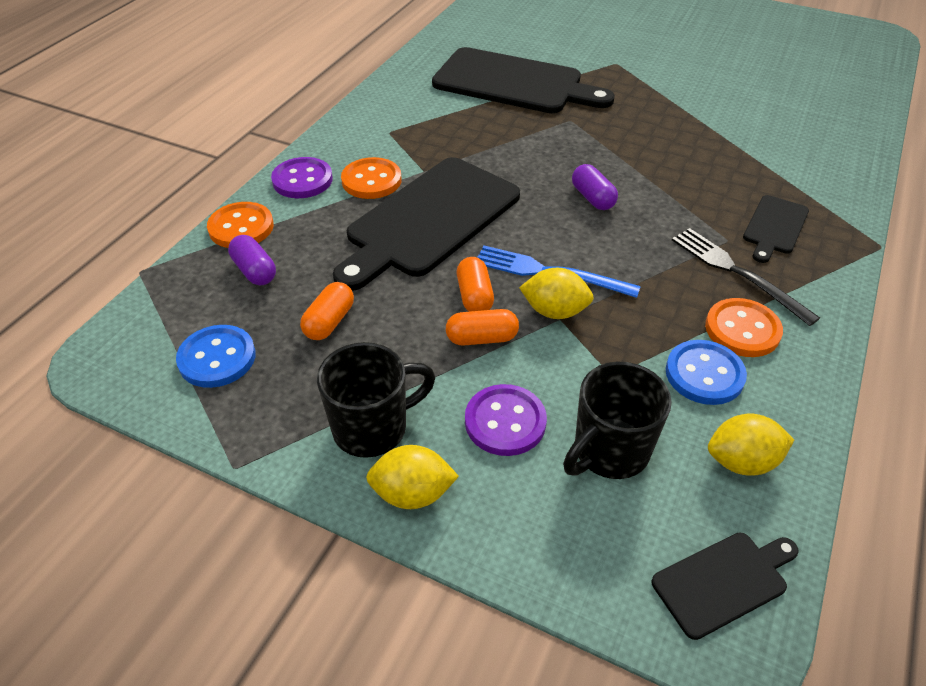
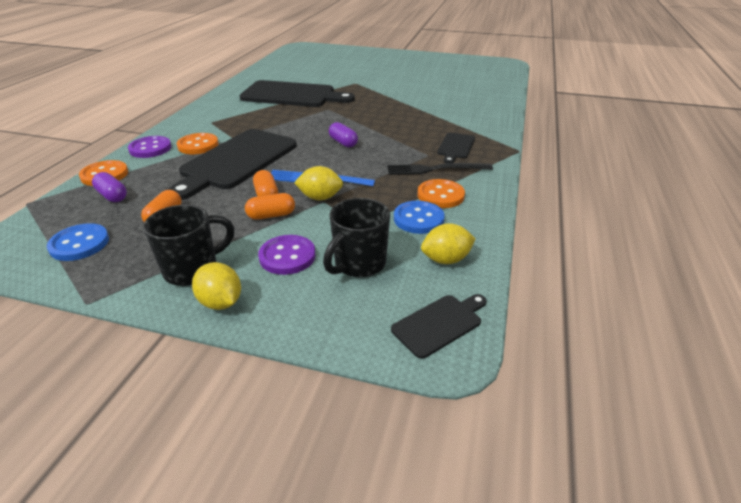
camera: 10 degrees left, 10 degrees down
(412, 493) = (221, 302): yellow lemon -> yellow lemon turned 60 degrees clockwise
(737, 273) = (435, 169): black fork -> black fork turned 45 degrees counterclockwise

